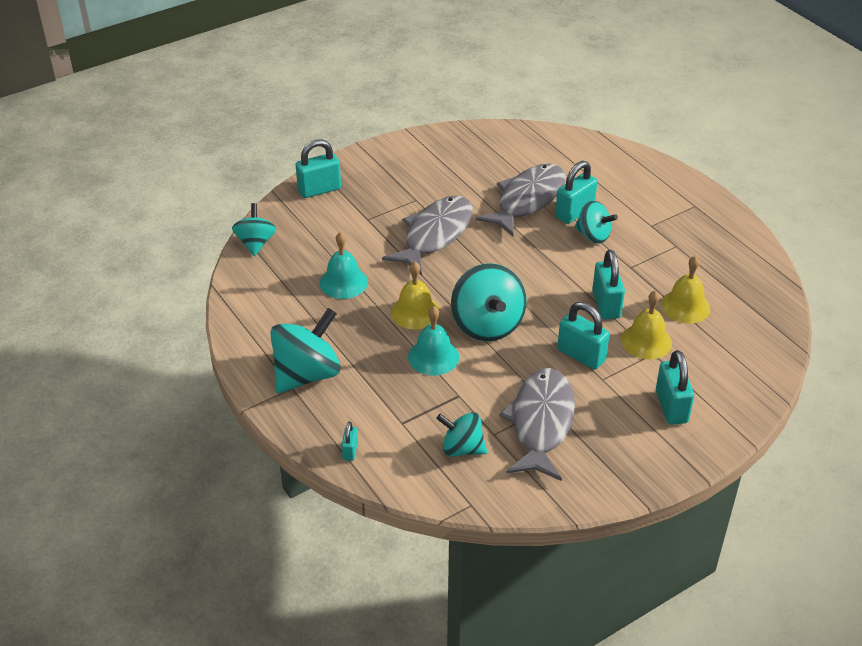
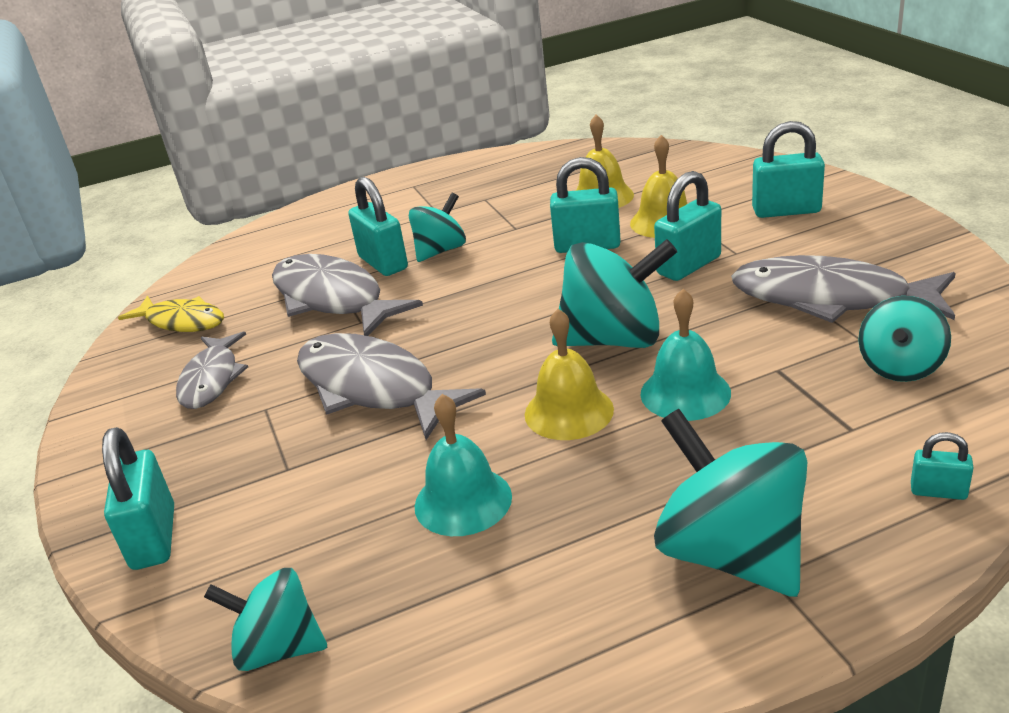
camera: 75 degrees left, 10 degrees down
(441, 173) = (211, 379): none -> grey fish
(499, 145) = (182, 321): none -> yellow fish

